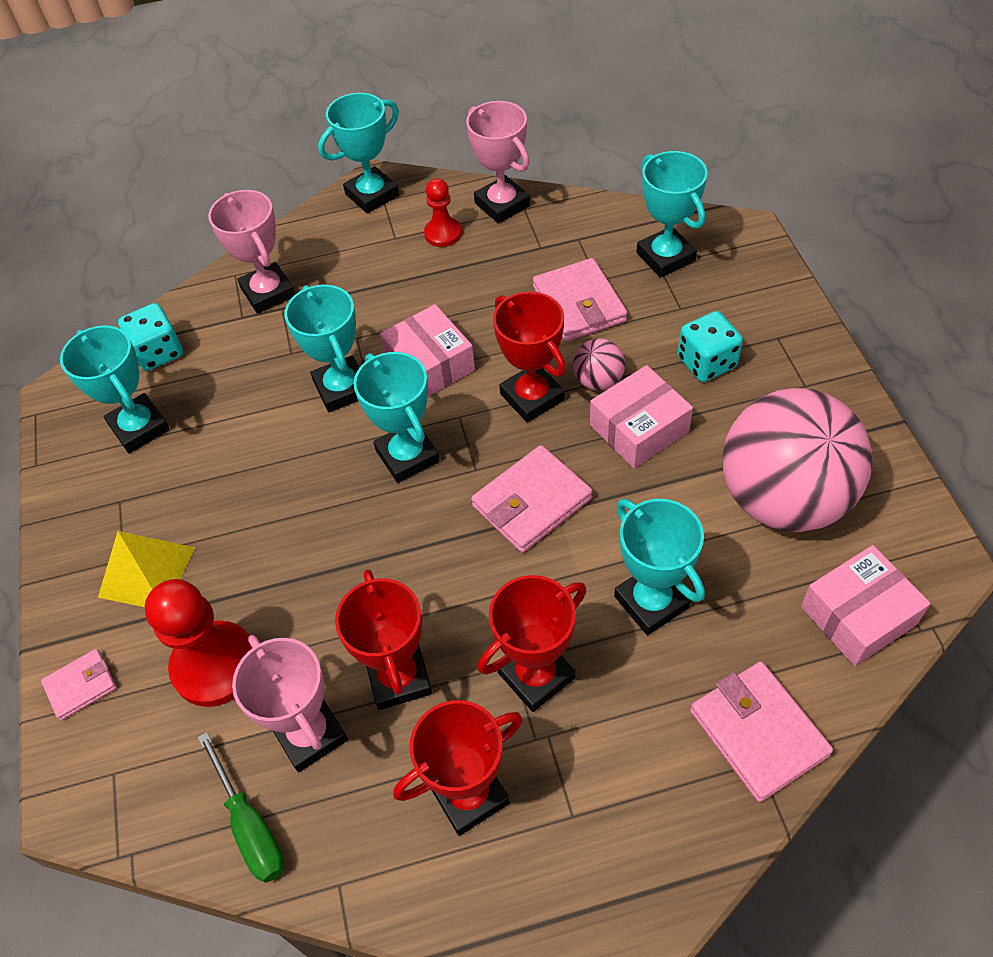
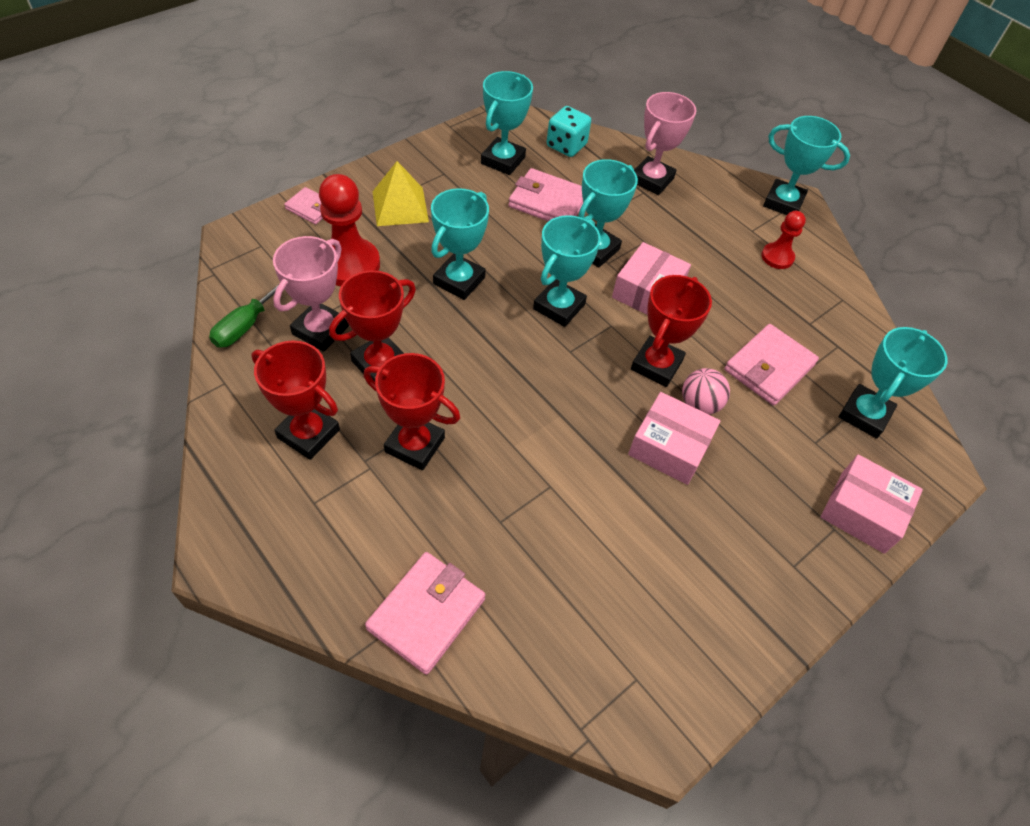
camera: 55 degrees right, 0 degrees up
(502, 204) = (835, 284): pink trophy -> none
(532, 502) = (559, 396): pink wallet -> pink wallet (548, 202)
(651, 602) = (510, 503): turquoise trophy -> turquoise trophy (459, 281)
(706, 362) = (769, 478): turquoise dice -> none
(783, 498) = (659, 577): pink ball -> none
(858, 615) = (570, 669): pink box -> pink box (862, 512)

